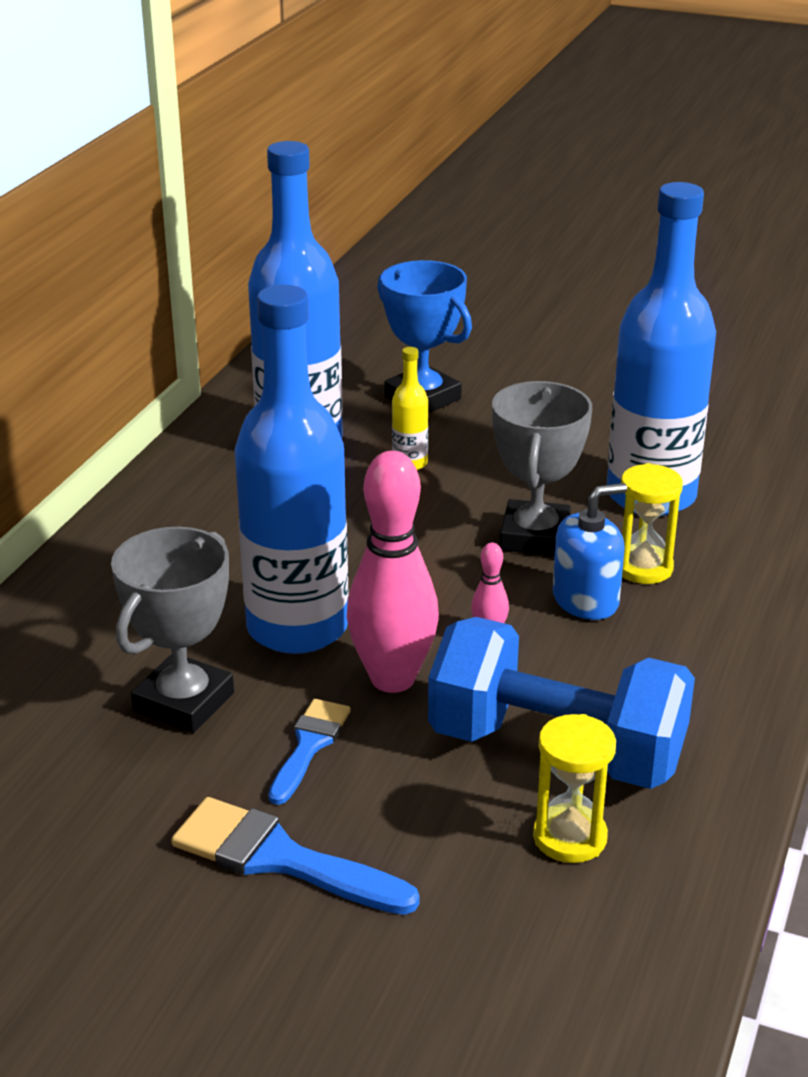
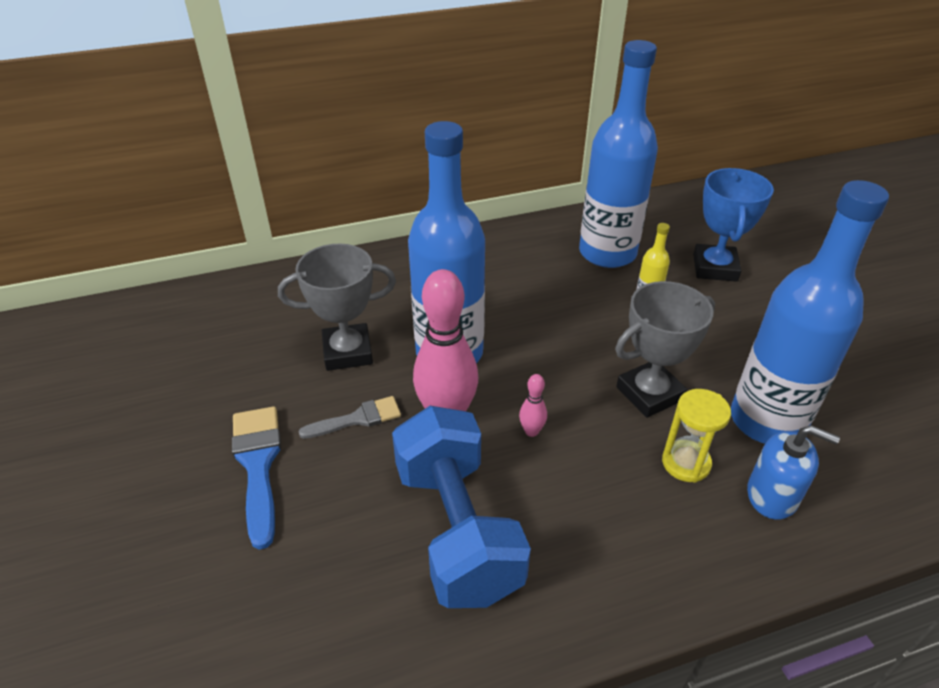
camera: 50 degrees right, 10 degrees up
(309, 746) = (357, 419): blue brush -> grey brush
(569, 837) = (381, 586): yellow hourglass -> none
(585, 600) = (617, 455): blue soap dispenser -> blue soap dispenser (772, 495)

